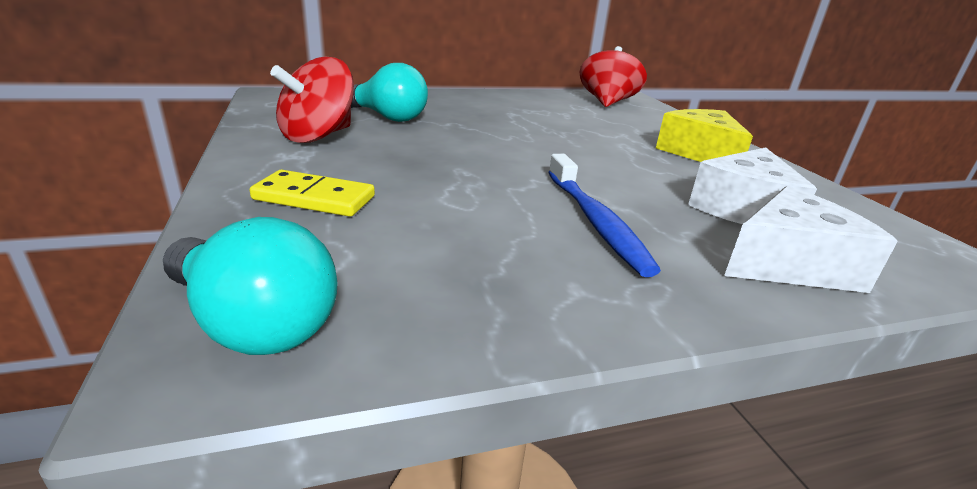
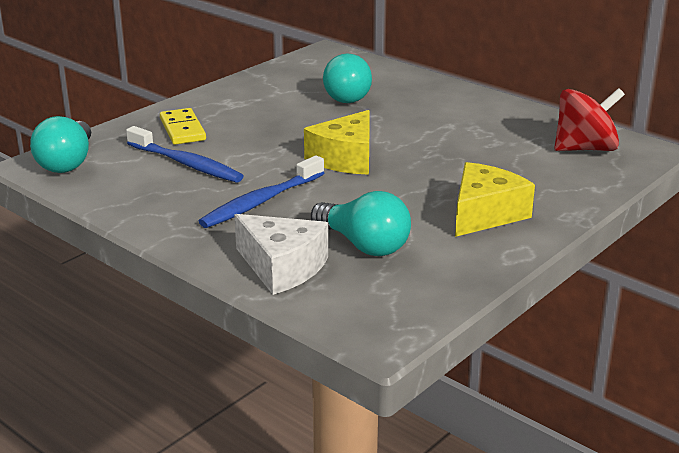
camera: 60 degrees right, 0 degrees up
(318, 136) = (270, 95): red spinning top -> none
(425, 228) = (186, 164): none -> blue toothbrush
(530, 157) = (345, 158): none -> yellow cheese
(744, 209) = (364, 245): white cheese -> turquoise light bulb

